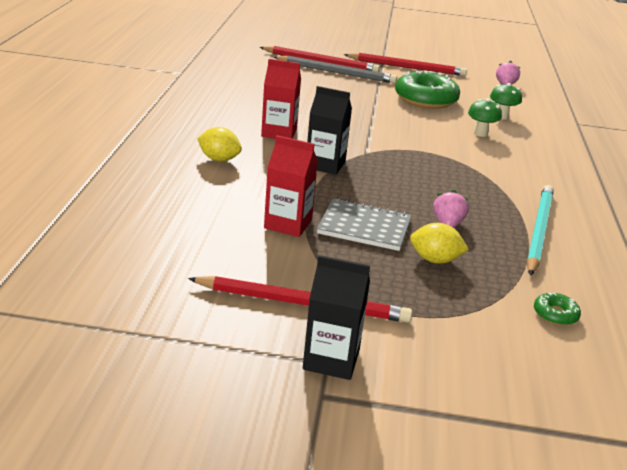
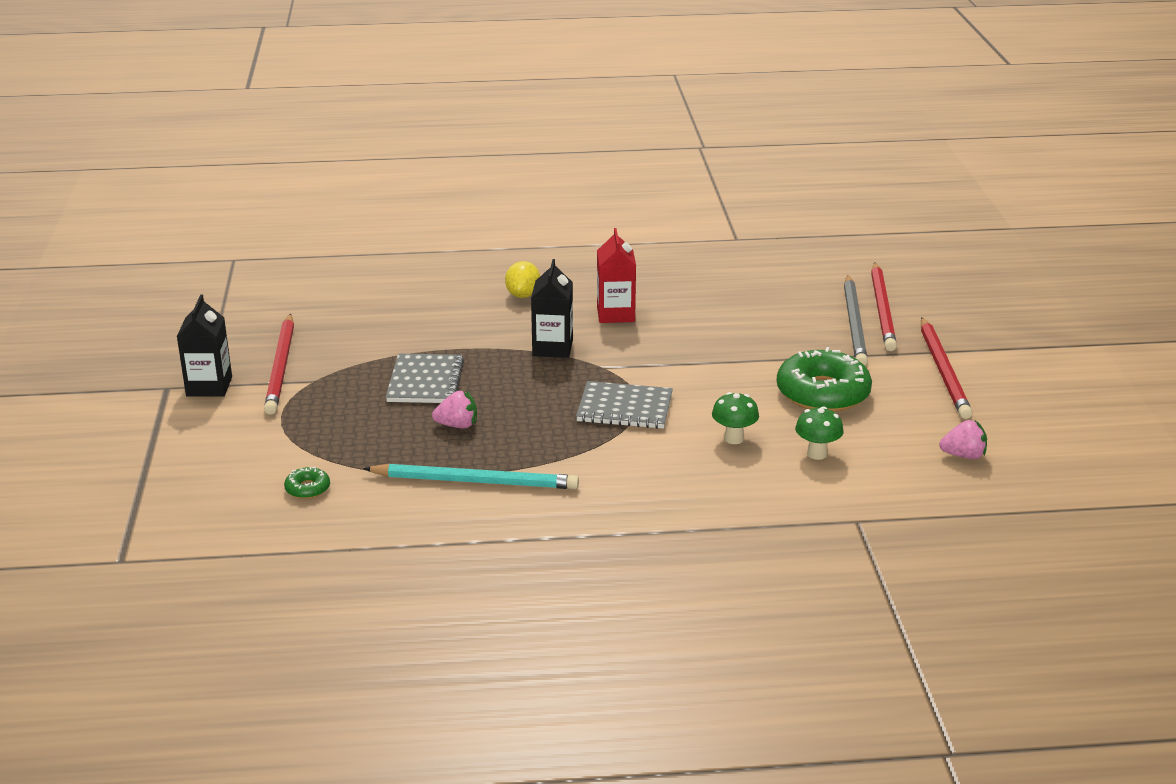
camera: 80 degrees right, 0 degrees up
(288, 224) = (410, 345): red carton -> none
(432, 157) = (624, 408): none -> grey notebook
(435, 260) = (380, 422): yellow lemon -> none

